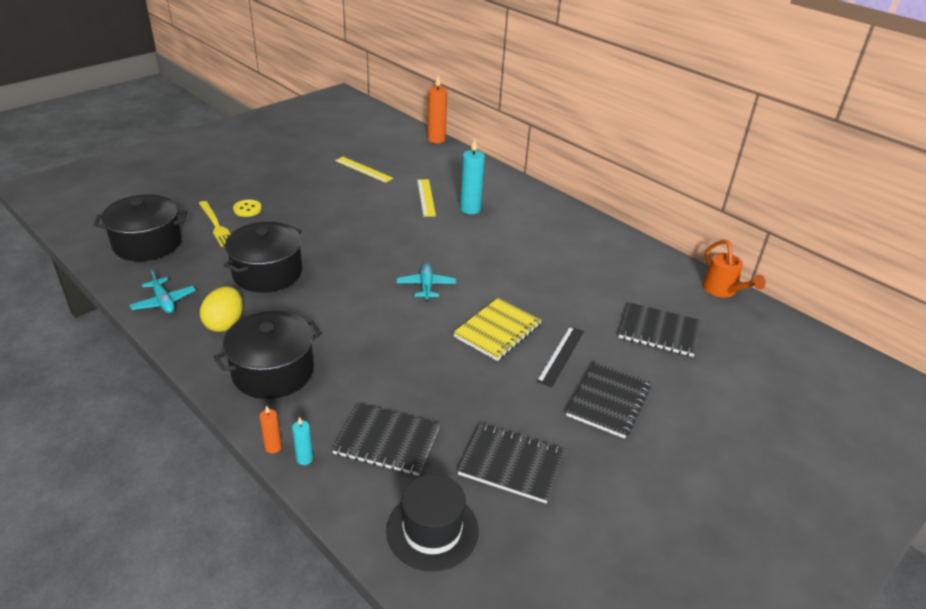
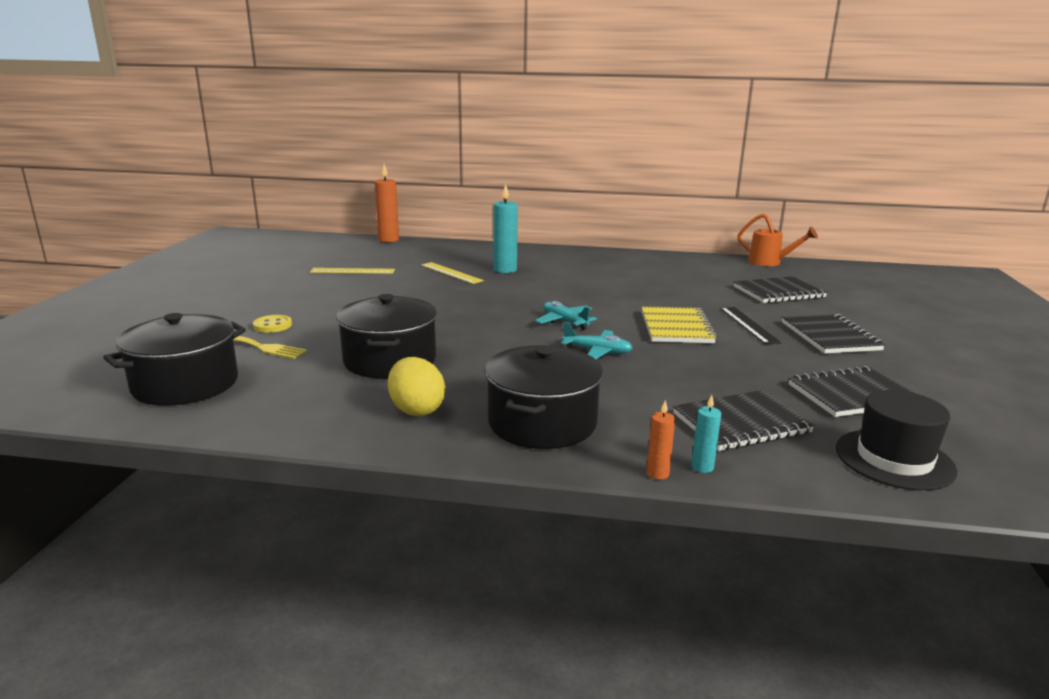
camera: 35 degrees left, 15 degrees down
(164, 302) = (304, 420): turquoise plane -> turquoise plane (597, 351)

